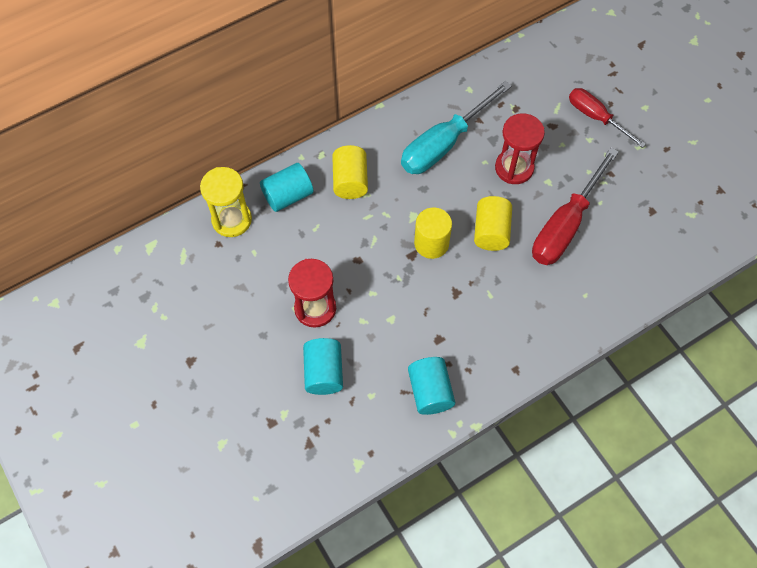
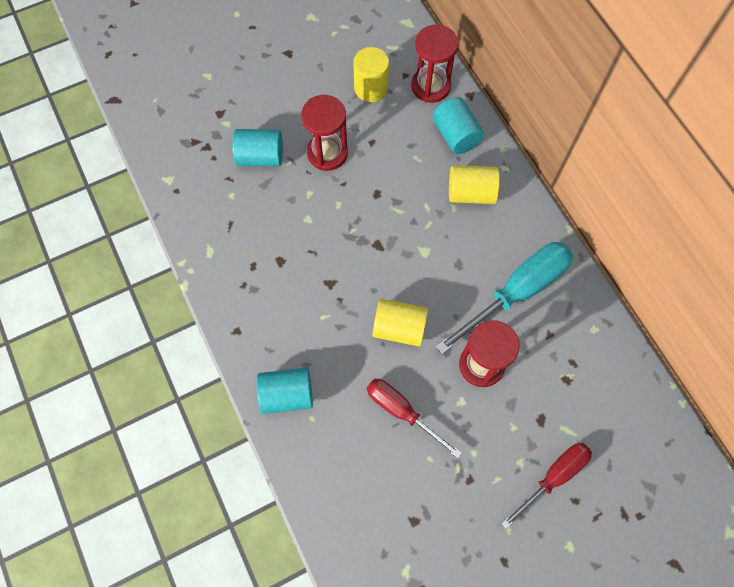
camera: 95 degrees right, 5 degrees up
(232, 220) = (430, 86): yellow hourglass -> red hourglass
(430, 391) = (226, 247): turquoise cylinder -> turquoise cylinder (287, 394)
(431, 243) = (389, 265): yellow cylinder -> yellow cylinder (371, 88)
(444, 144) = (516, 292): turquoise screwdriver -> turquoise screwdriver turned 90 degrees clockwise
(565, 225) = (402, 412): red screwdriver -> red screwdriver, size x0.63

